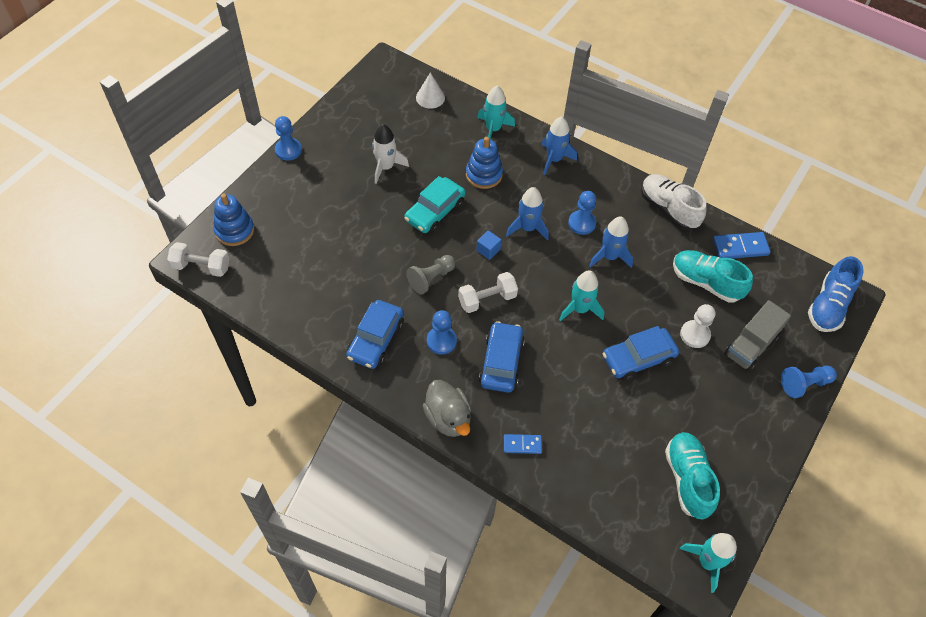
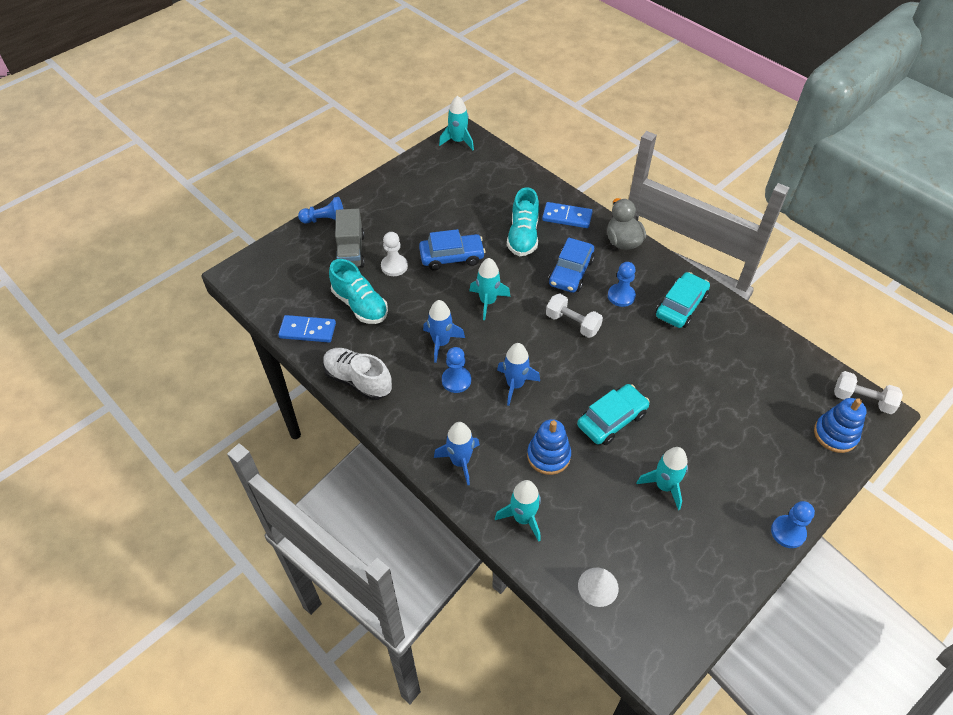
camera: 165 degrees left, 5 degrees down
(376, 339) = (681, 306): blue car -> turquoise car
(386, 167) = (664, 486): white rocket -> turquoise rocket
(431, 278) = (624, 350): grey pawn -> none
(487, 299) = (572, 323): white dumbbell -> white dumbbell turned 45 degrees clockwise
(488, 250) = (562, 369): blue cube -> none
(522, 445) = (567, 217): blue domino -> blue domino, size x1.58
(668, 209) = (358, 380): white shoe -> white shoe turned 150 degrees clockwise
(687, 479) = (450, 180): turquoise shoe -> turquoise shoe (523, 236)
(750, 345) = (351, 251): grey truck -> grey truck turned 120 degrees clockwise
(828, 306) = (262, 269): blue shoe -> none

